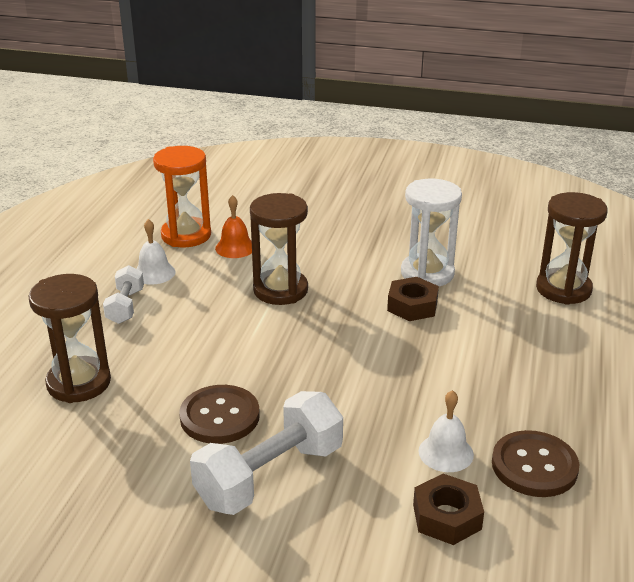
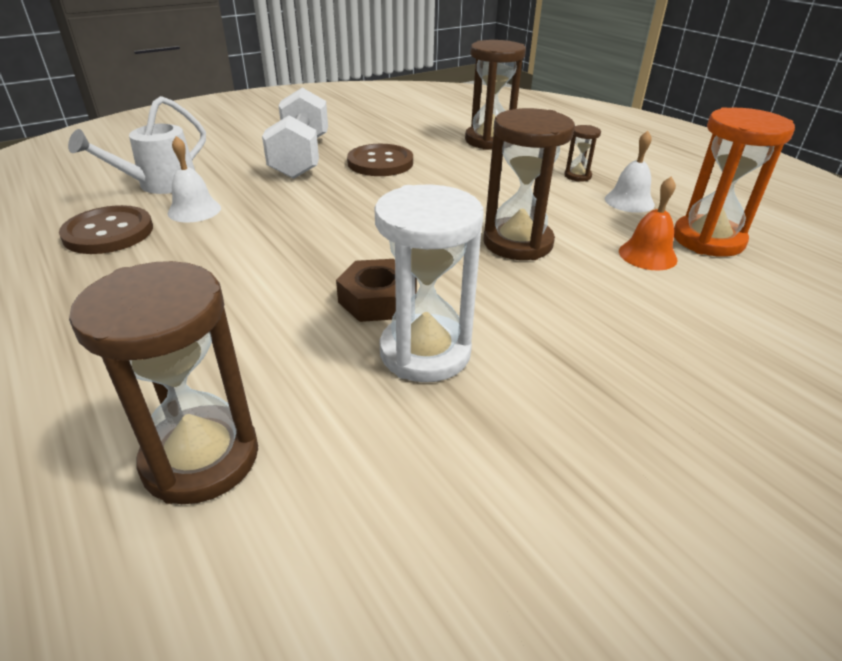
camera: 130 degrees right, 5 degrees up
(125, 306) = (577, 176): white dumbbell -> brown hourglass
(447, 517) = (160, 185): brown nut -> white watering can

